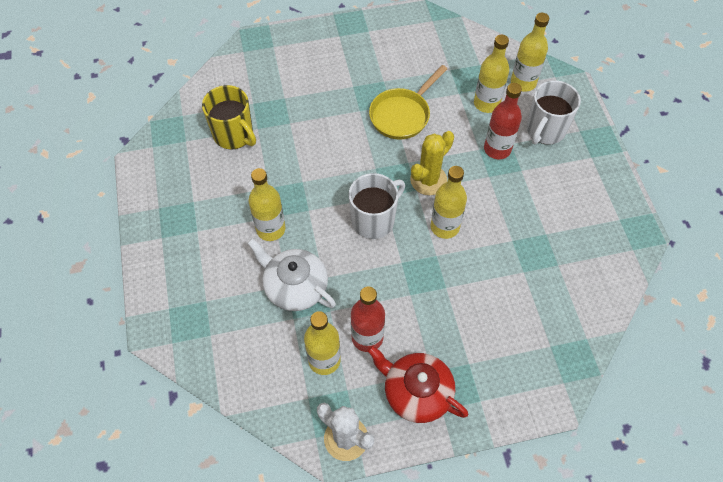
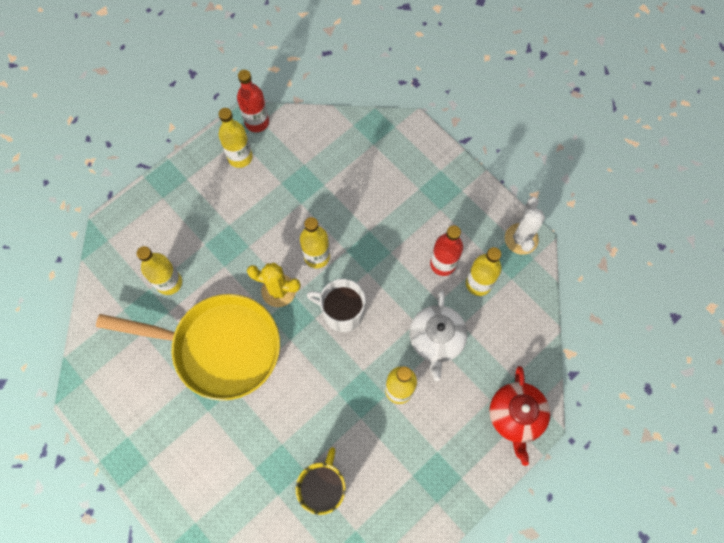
camera: 120 degrees left, 10 degrees up
(402, 115) = (219, 348): yellow pan -> yellow pan, size x1.74
(416, 392) = (461, 211): red teapot -> red teapot (516, 416)
(497, 149) = (216, 252): red bottle -> red bottle (257, 122)
(523, 82) = (128, 263): yellow bottle -> yellow bottle (240, 157)
(545, 130) = (176, 224): white mug -> none

